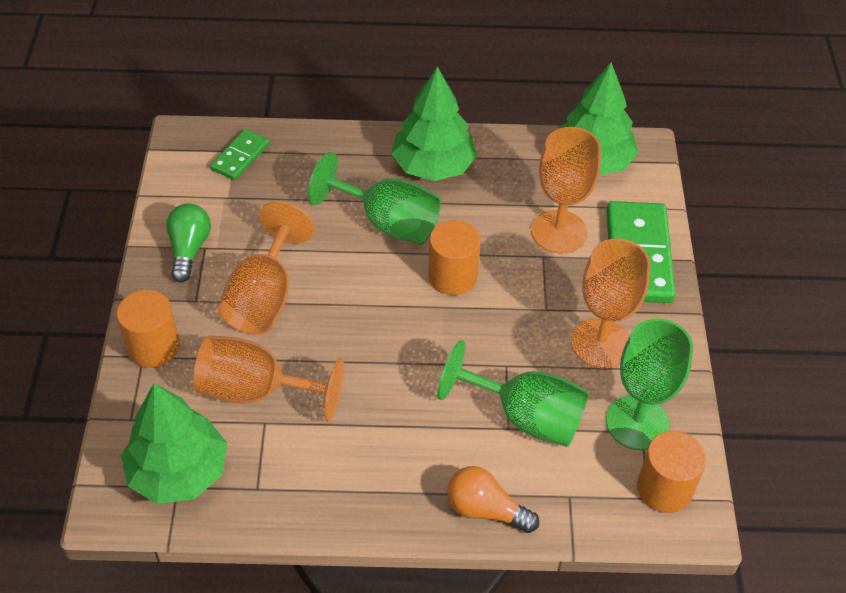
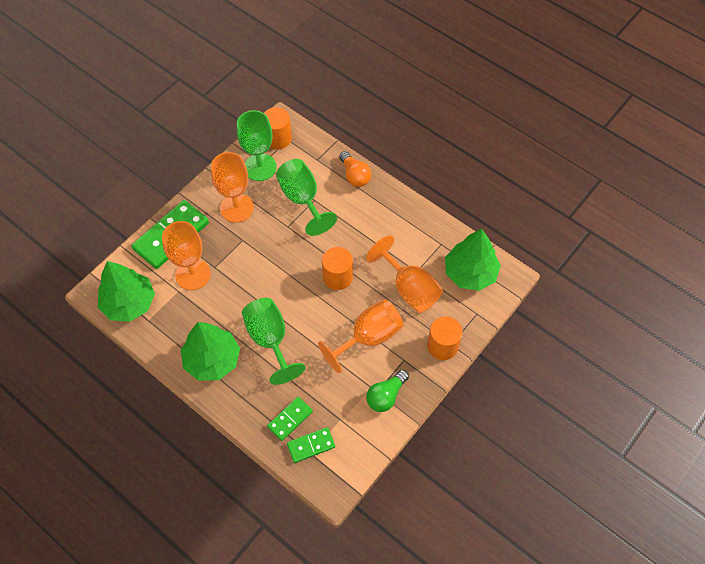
camera: 140 degrees left, 10 degrees up
(287, 165) = (290, 419): none -> green domino
(452, 276) = (268, 286): orange cylinder -> orange cylinder (337, 277)

